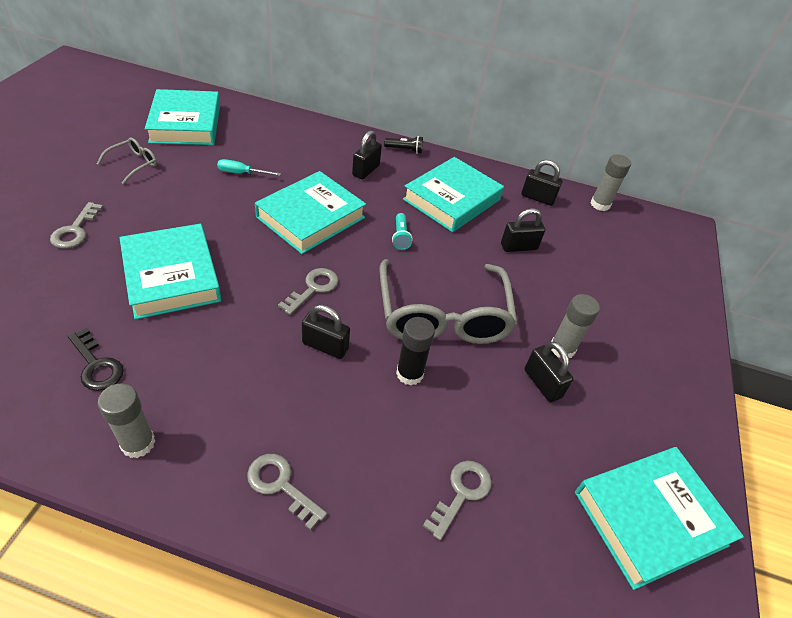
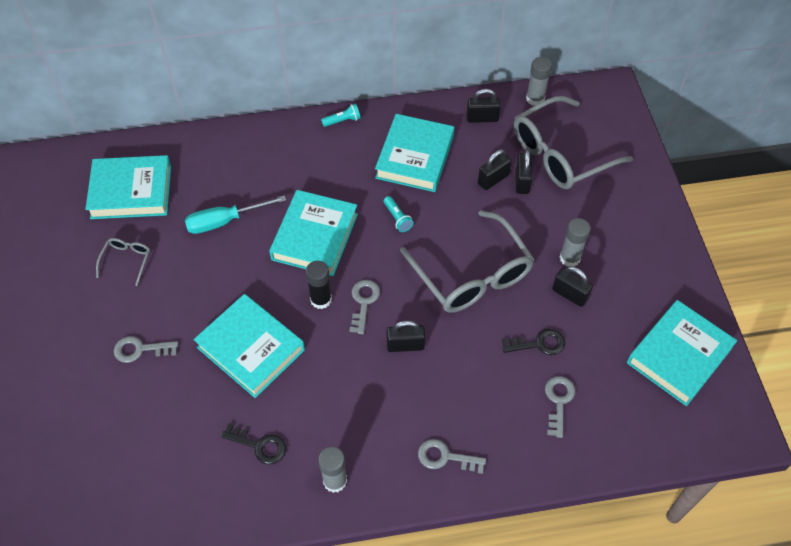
camera: 20 degrees left, 10 degrees up
(75, 230) = (140, 349): grey key -> grey key turned 105 degrees clockwise
(185, 124) = (131, 192): turquoise book -> turquoise book turned 60 degrees counterclockwise
(241, 173) = (224, 221): turquoise screwdriver -> turquoise screwdriver, size x1.66
(366, 170) = (325, 162): black padlock -> black padlock (522, 181)
(404, 150) = (342, 121): black flashlight -> turquoise flashlight
(409, 373) = (477, 335): black glue stick -> black glue stick (321, 299)
(476, 416) = (539, 343): none -> black key
(602, 255) = (560, 154): none -> grey glasses

